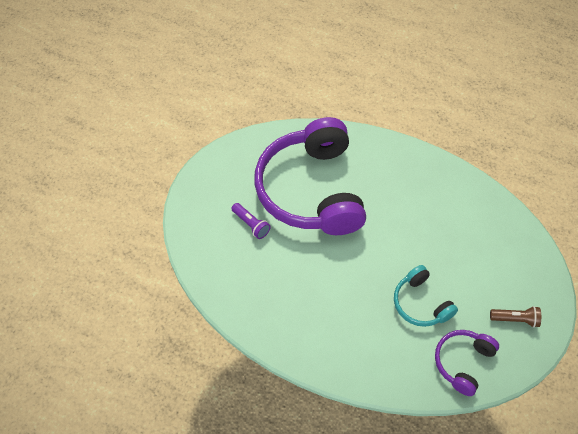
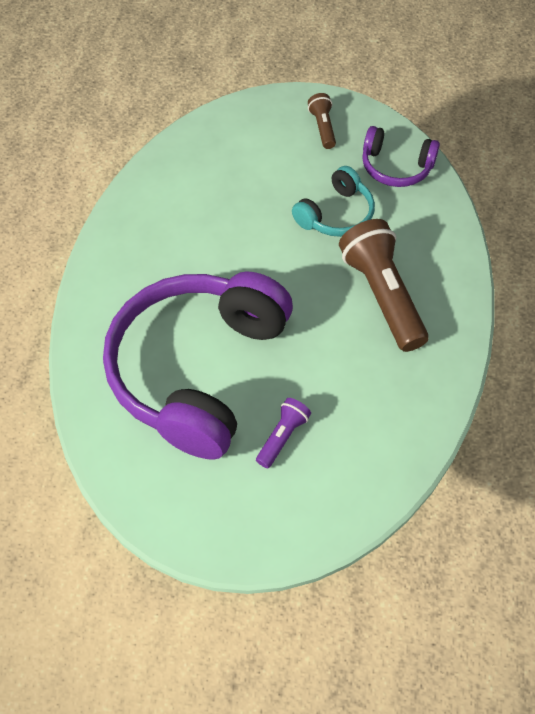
camera: 105 degrees left, 0 degrees up
(311, 190) = (197, 370): purple headphones -> purple headphones turned 135 degrees clockwise
(339, 312) = (382, 295): none -> brown flashlight

